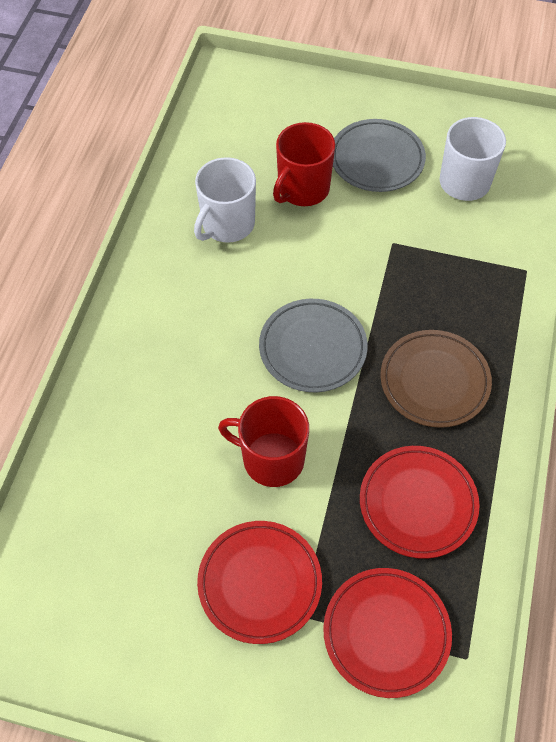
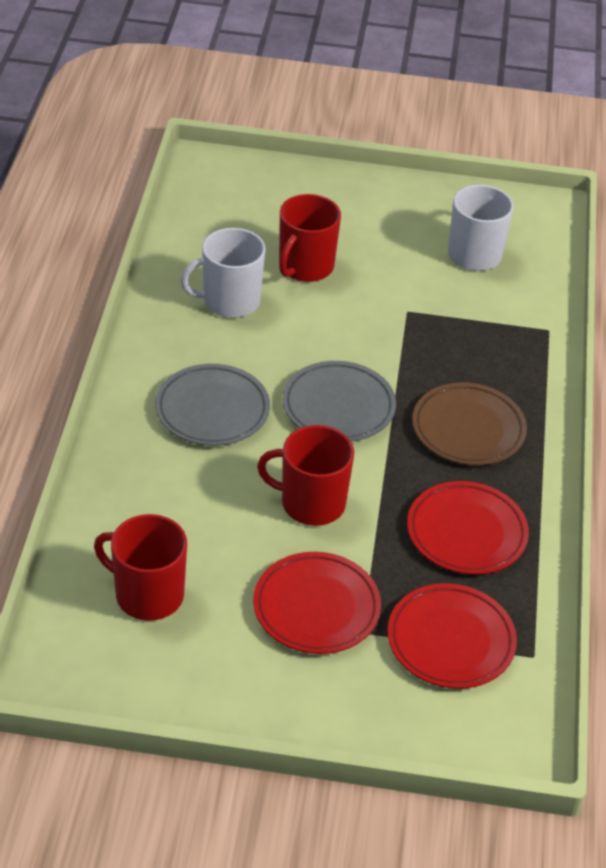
camera: 10 degrees left, 15 degrees down
(101, 556) = (147, 595): none -> red mug
(227, 224) = (230, 301): white mug -> white mug turned 45 degrees clockwise
(377, 159) = (379, 238): grey plate -> grey plate (212, 410)

